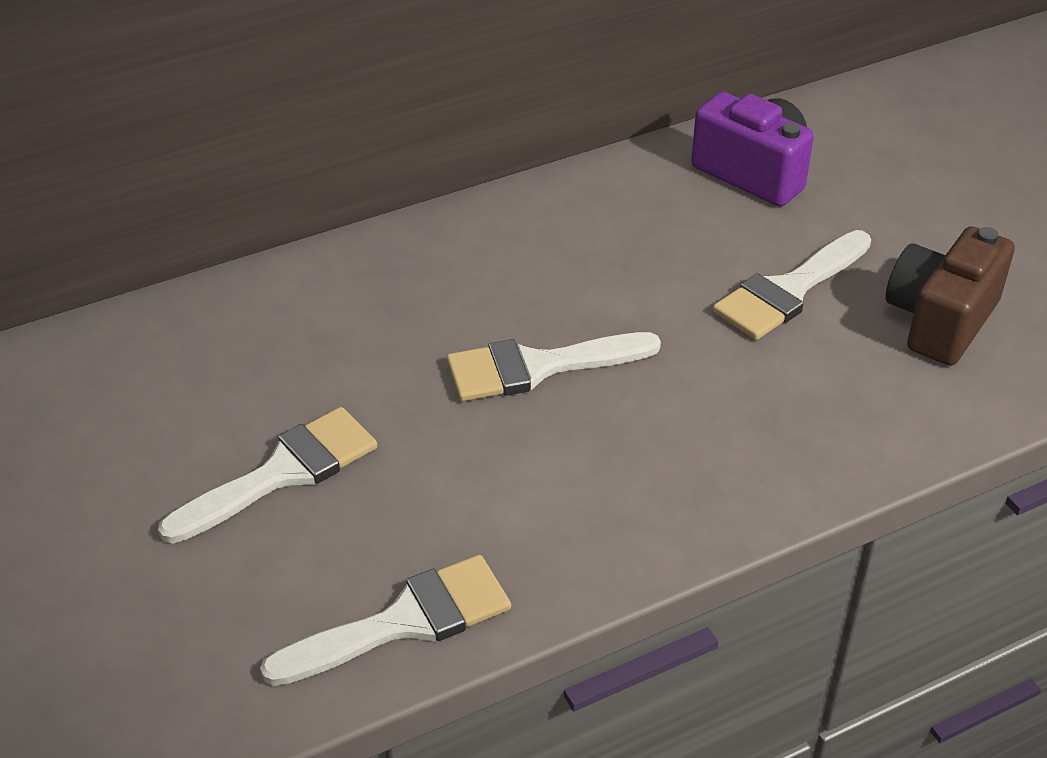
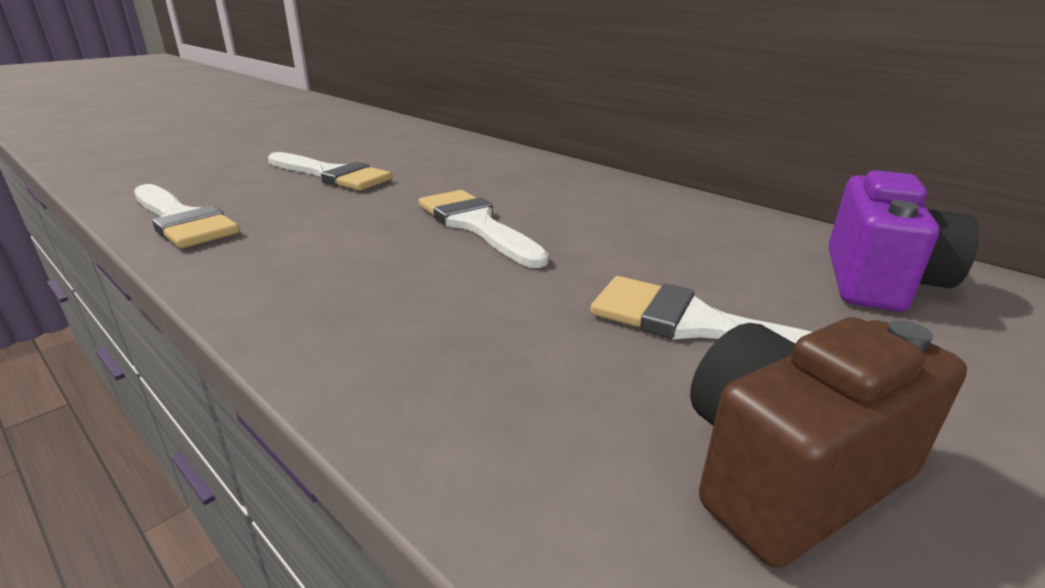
camera: 70 degrees right, 15 degrees down
(940, 320) = (787, 473): brown camera -> brown camera turned 45 degrees counterclockwise

